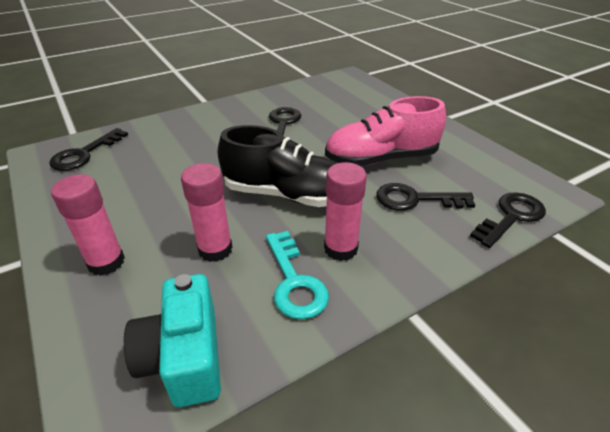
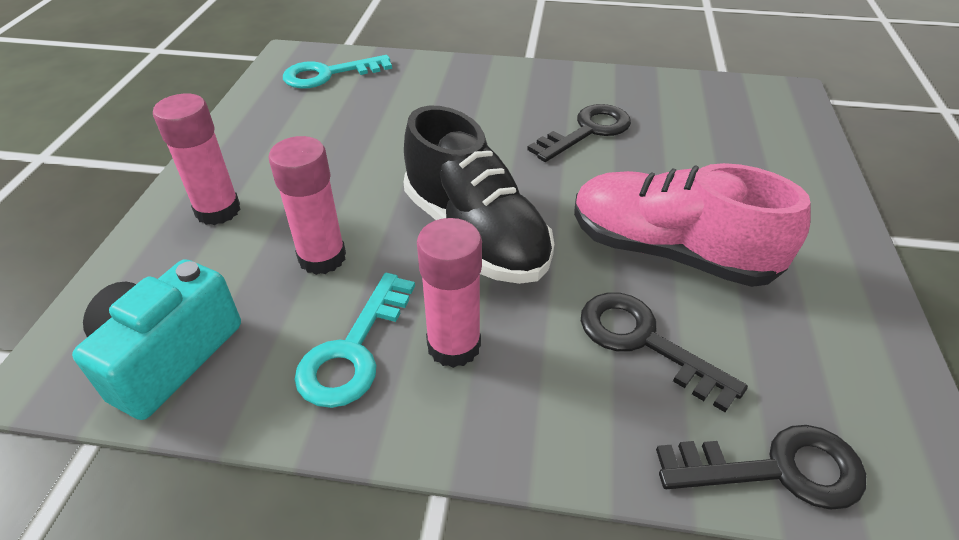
camera: 40 degrees right, 5 degrees up
(84, 154) = (328, 74): black key -> turquoise key

